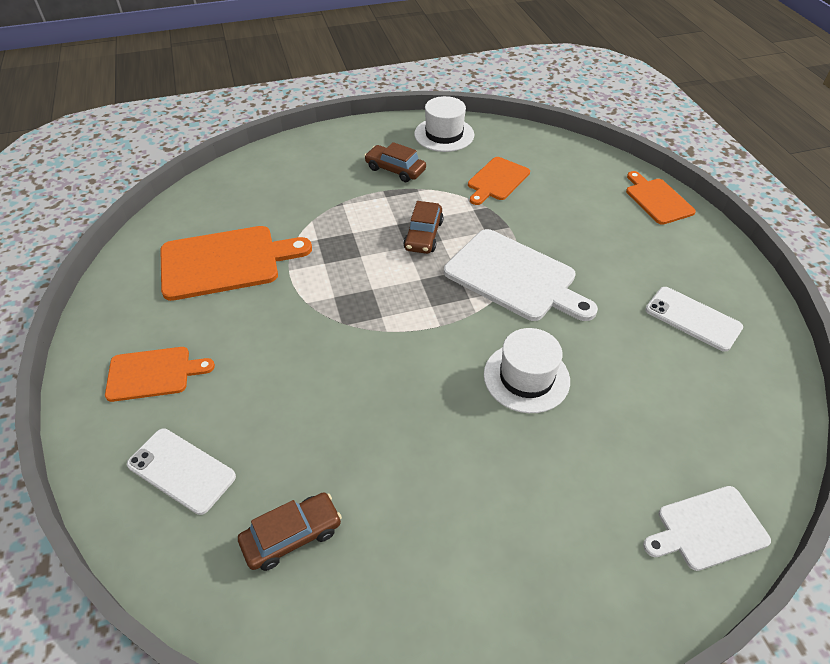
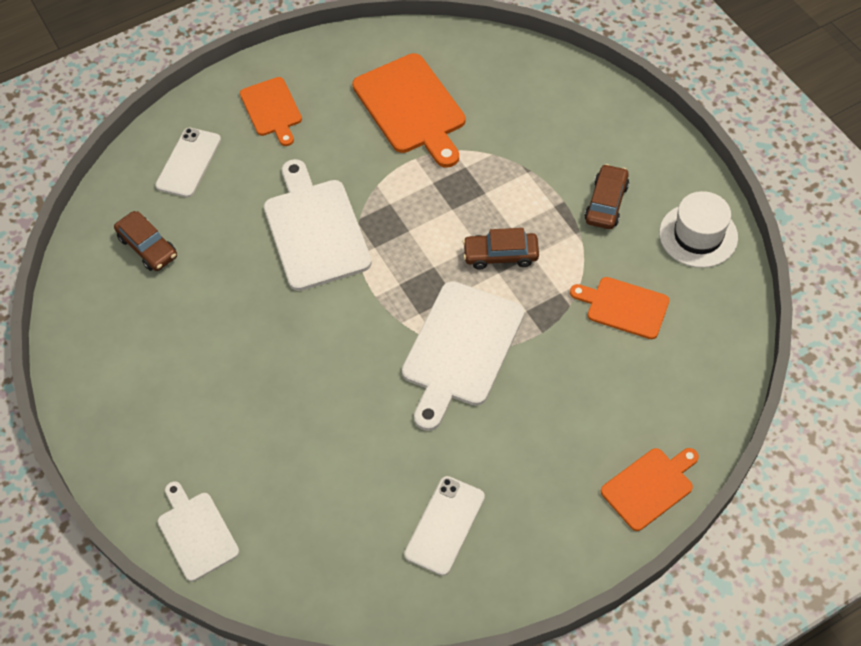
camera: 80 degrees right, 10 degrees up
(340, 360) = (315, 230): none -> white cutting board
(526, 377) = (328, 377): white hat -> none

